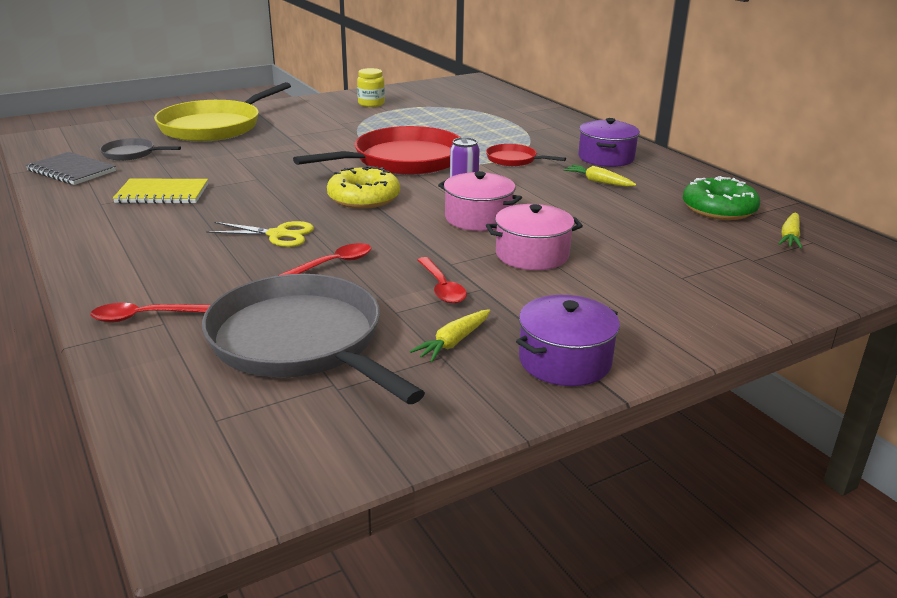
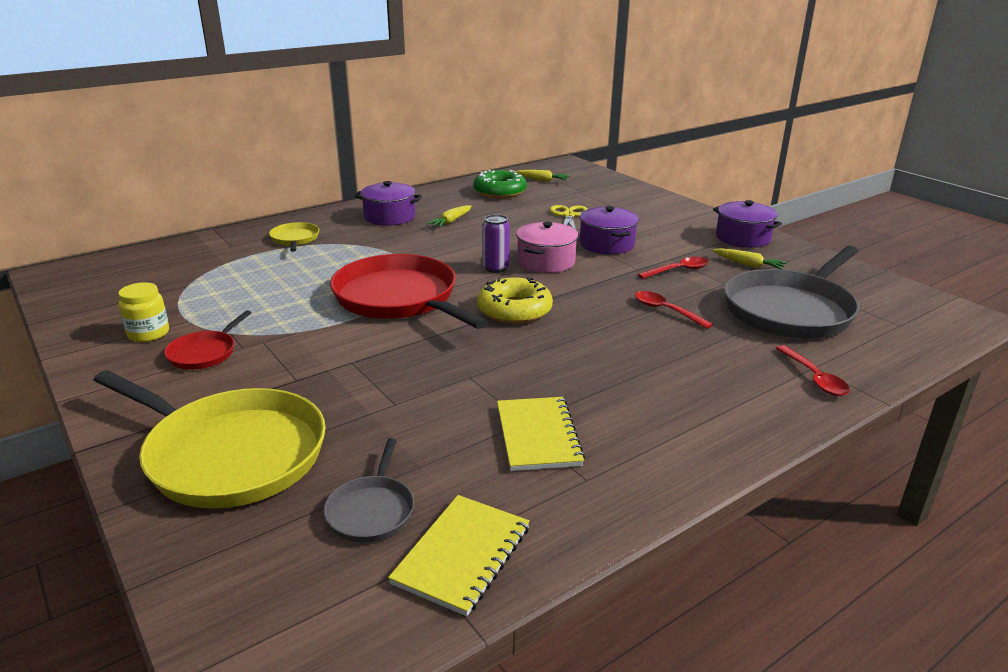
camera: 95 degrees left, 0 degrees up
(72, 171) = (462, 555): grey notebook -> yellow notebook
(278, 235) = (621, 342): yellow scissors -> yellow scissors (568, 215)
(514, 160) = (395, 250): red pan -> red pan (204, 353)
(532, 255) = (607, 244): pink pot -> purple pot
(539, 128) = (295, 239): none -> yellow pan

